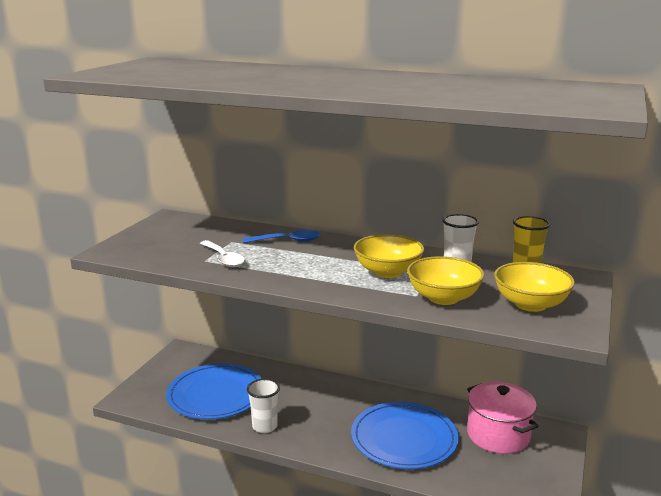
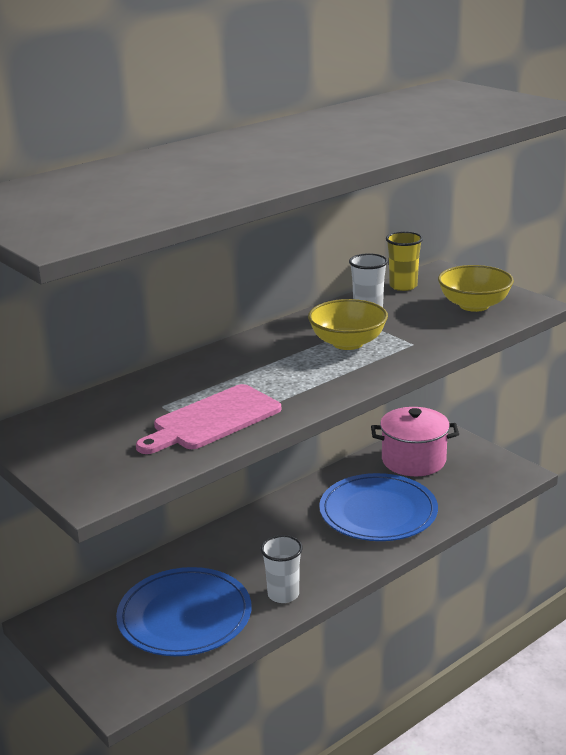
camera: 60 degrees left, 5 degrees up
(223, 259) = (213, 420): white spoon -> pink cutting board
(287, 241) = (203, 373): blue spoon -> none
(443, 298) = (430, 334): yellow bowl -> none

